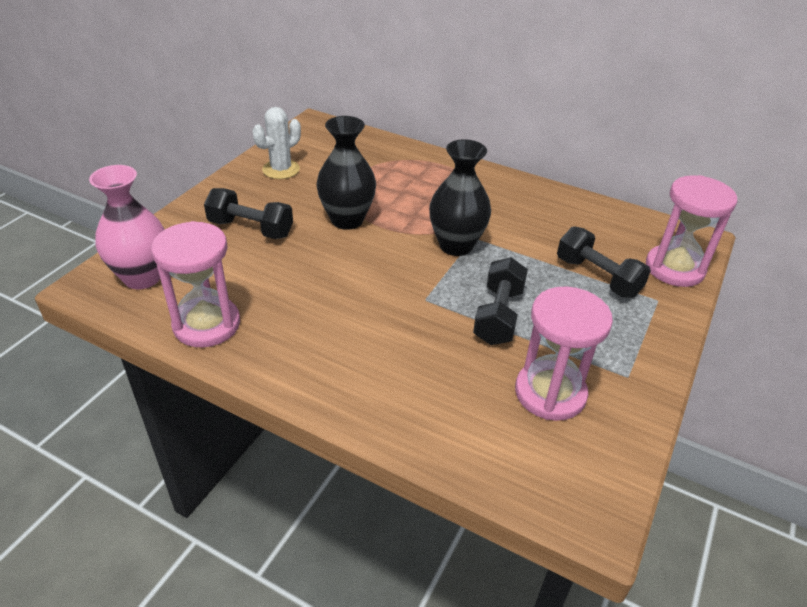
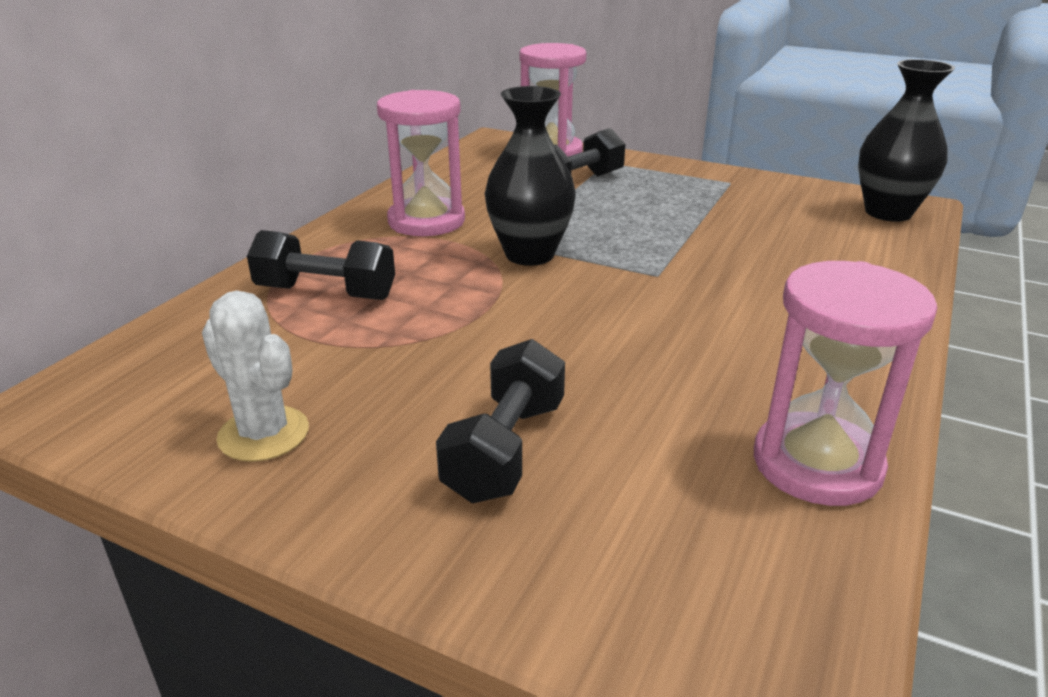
camera: 90 degrees left, 10 degrees down
(142, 277) = (723, 592): pink vase -> none
(347, 220) = (468, 341): black vase -> black vase (888, 212)
(498, 315) = (669, 233): black dumbbell -> black dumbbell (326, 293)
(550, 393) = (778, 214): pink hourglass -> pink hourglass (426, 221)

